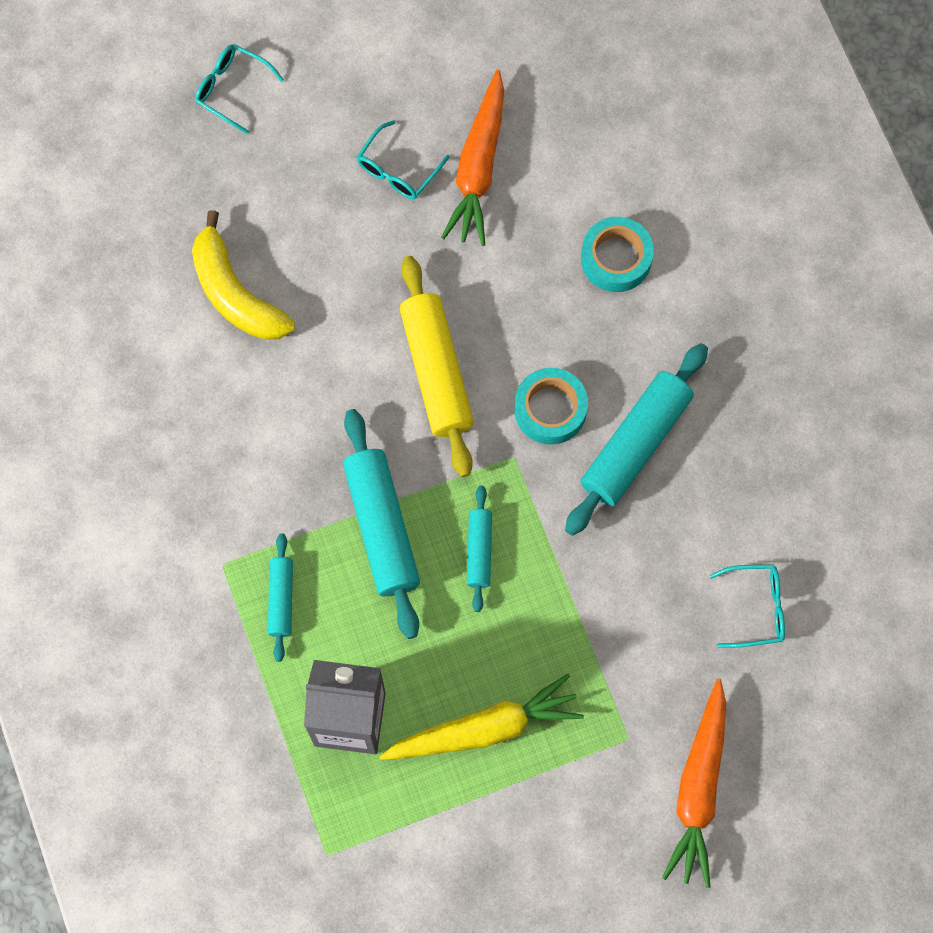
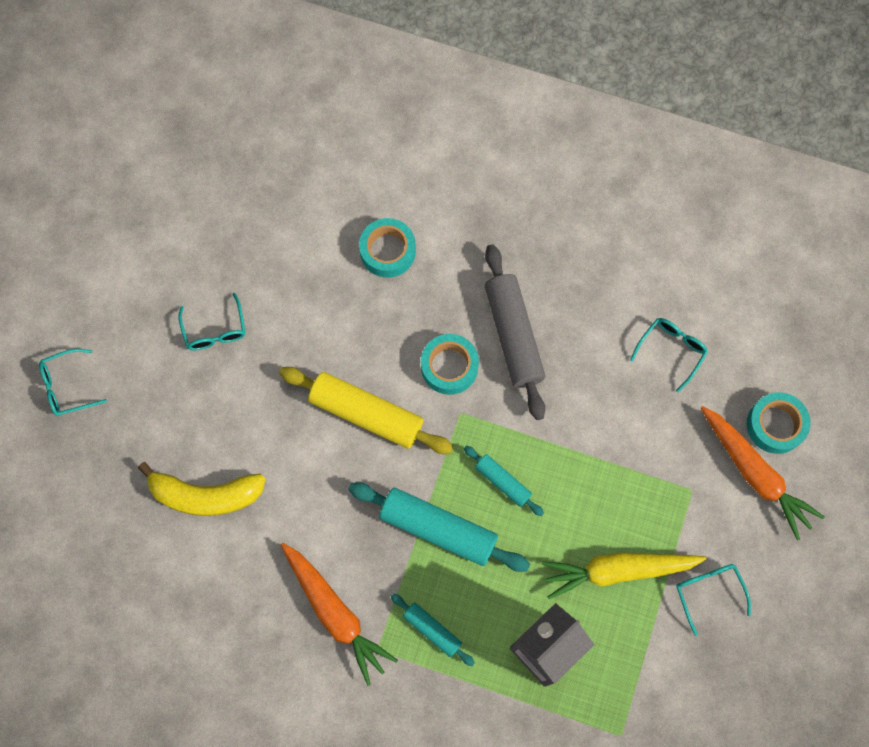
camera: 50 degrees left, 0 degrees up
(478, 167) = (257, 282): orange carrot -> orange carrot (335, 613)
(485, 728) = (618, 570): yellow carrot -> yellow carrot turned 120 degrees counterclockwise
(537, 833) = (708, 592): none -> turquoise glasses
(635, 444) = (513, 336): turquoise rolling pin -> grey rolling pin
(768, 771) = (775, 425): none -> turquoise tape

